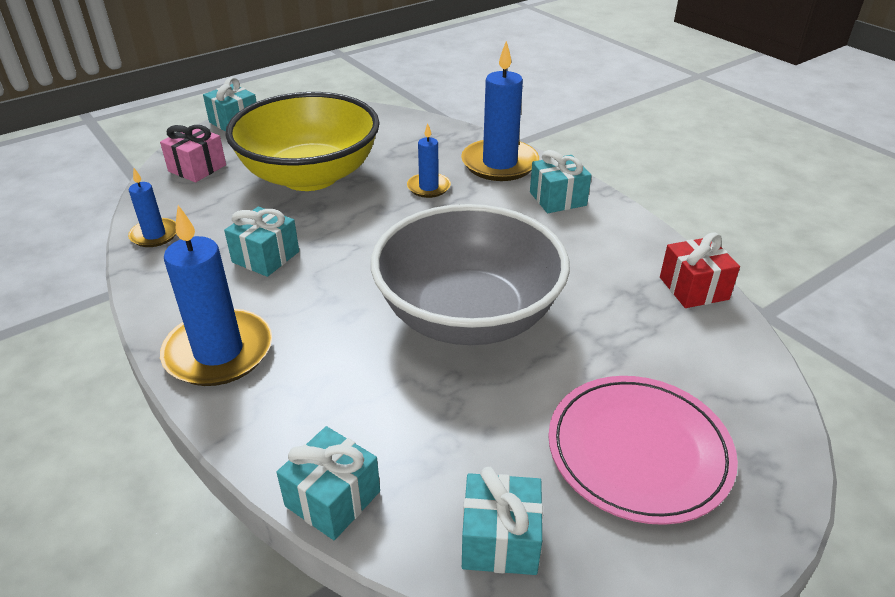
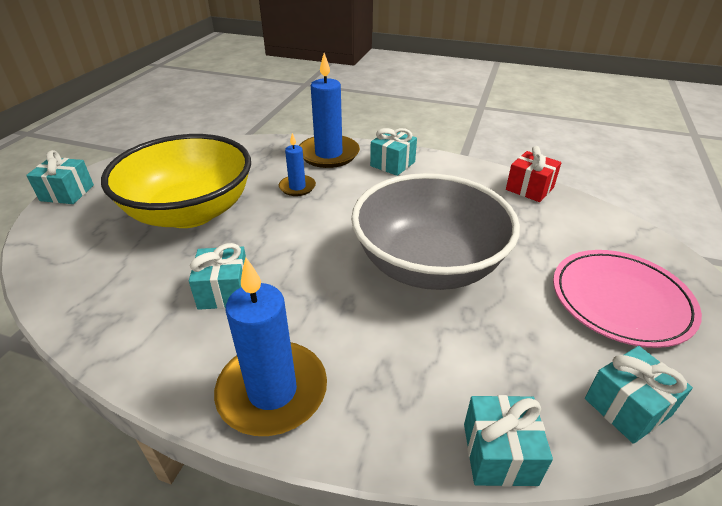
camera: 35 degrees left, 0 degrees up
(154, 235) = (89, 319): blue candle -> none
(197, 168) = (71, 244): pink gift -> none

